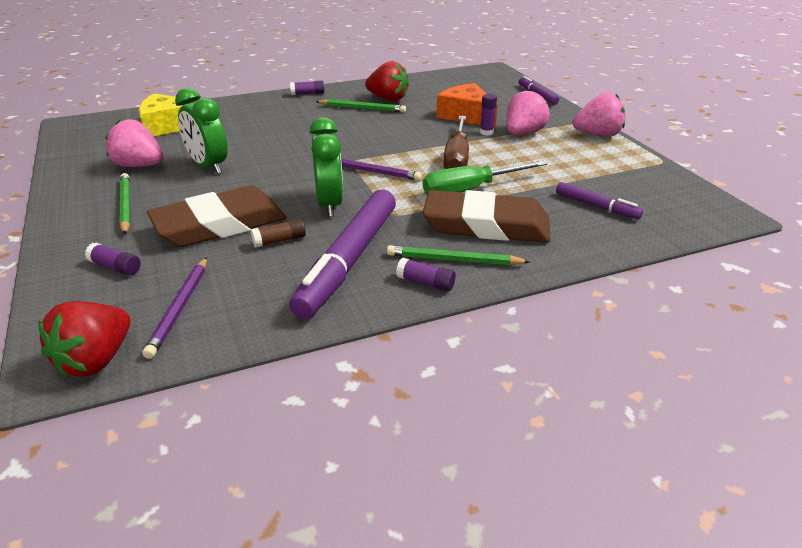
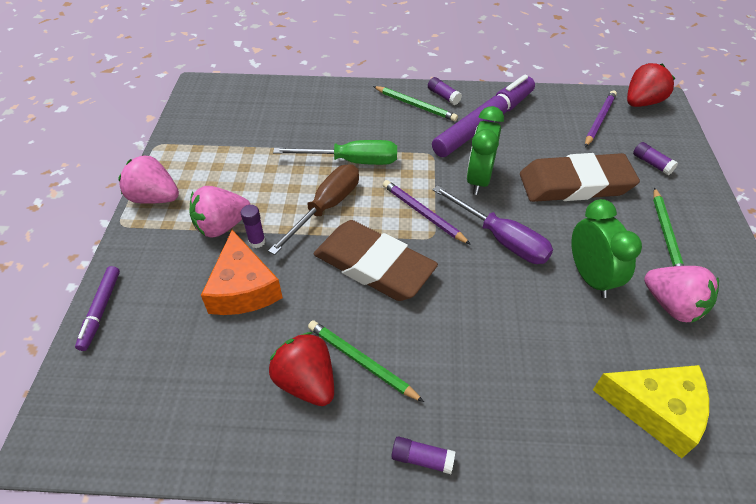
camera: 155 degrees left, 15 degrees up
(279, 241) = (529, 153): brown glue stick -> none
(291, 171) = (501, 239): none -> purple screwdriver
(486, 225) = (371, 125): brown eraser -> brown eraser (374, 265)
(596, 206) = (276, 117): purple marker -> none

